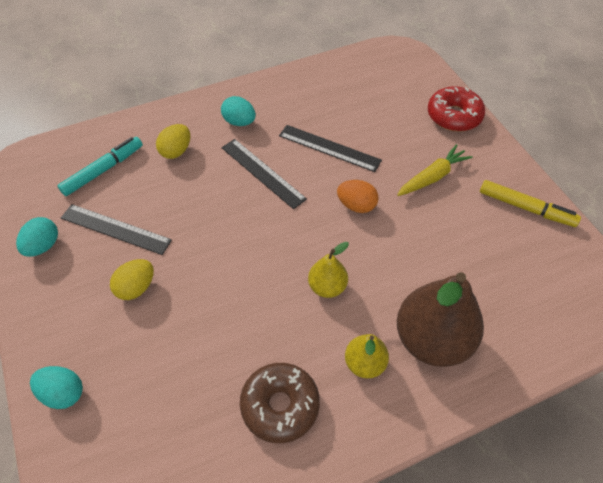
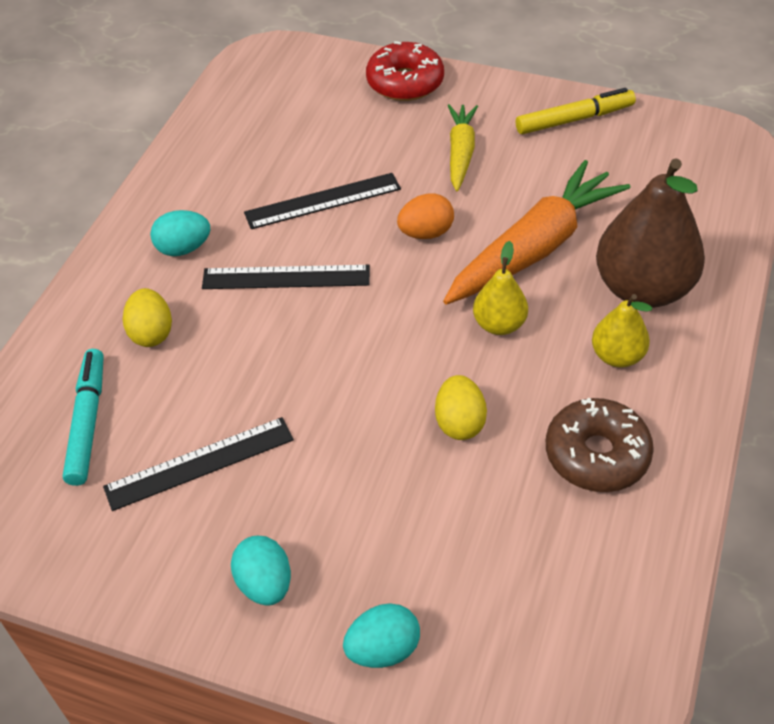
camera: 45 degrees left, 5 degrees down
(43, 246) = (135, 554): turquoise egg -> turquoise egg (265, 584)
(136, 287) = (312, 492): yellow egg -> yellow egg (459, 422)
(402, 262) = (534, 248): none -> orange carrot

